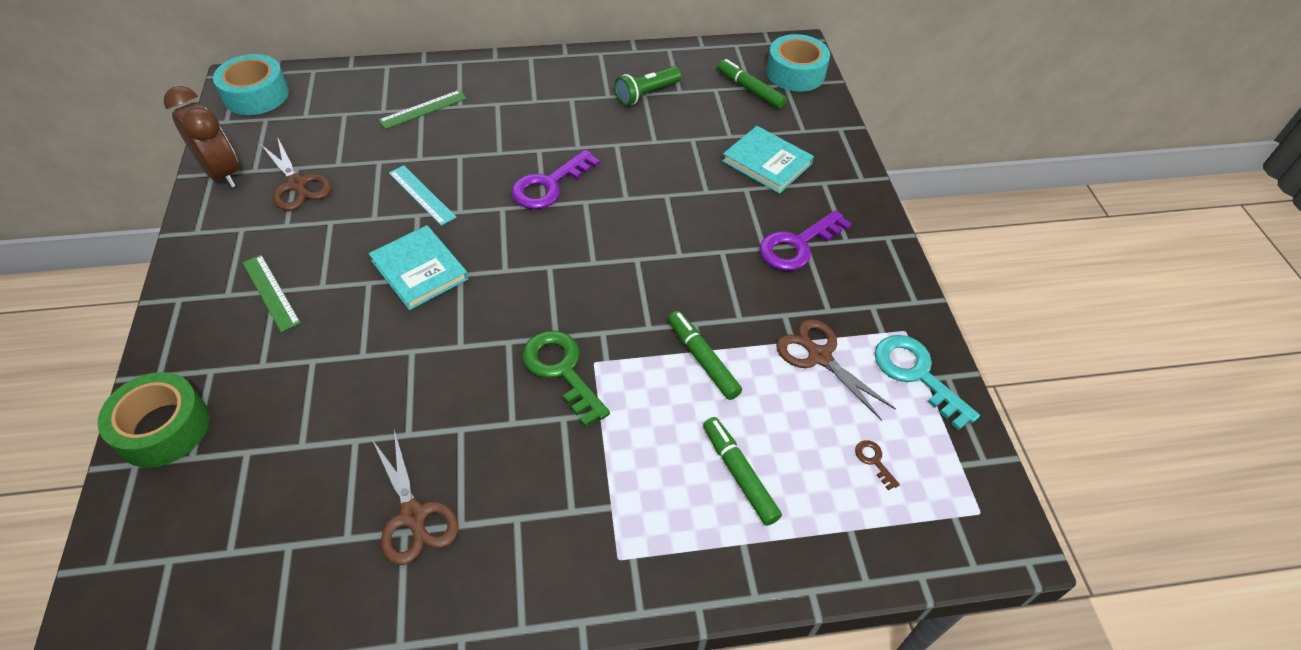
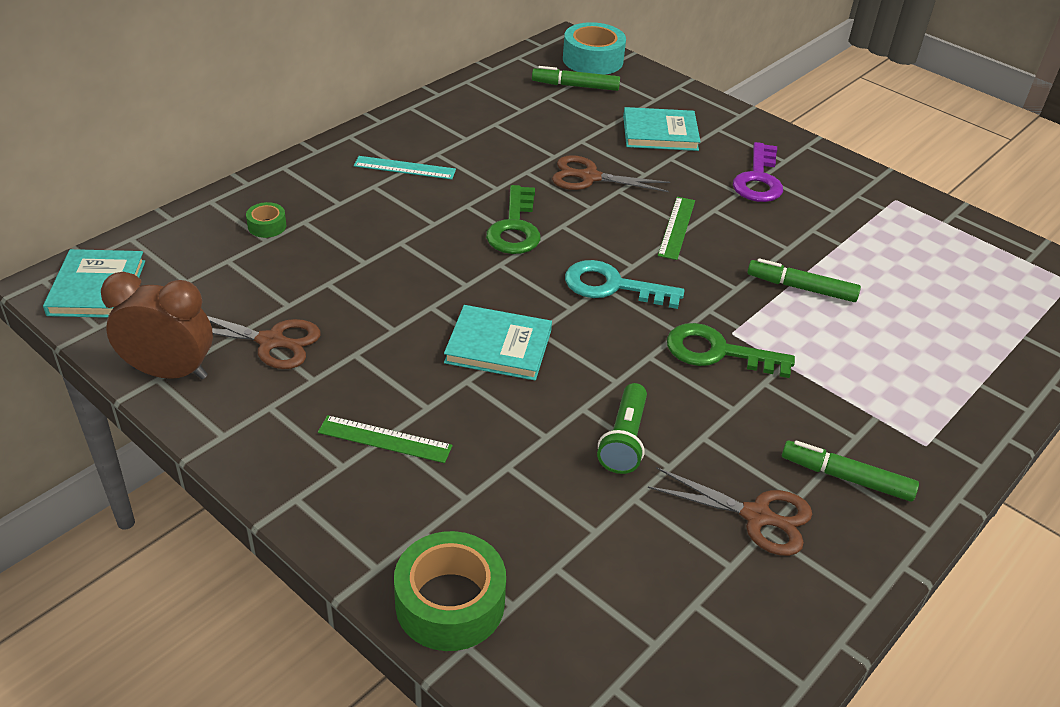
camera: 40 degrees left, 10 degrees down
(256, 95) = (97, 288): turquoise tape -> turquoise book
(396, 100) = (267, 226): none -> green tape
(421, 195) = (412, 289): turquoise ruler -> turquoise ruler (404, 168)
(423, 109) = (307, 221): green ruler -> green ruler (676, 227)
(549, 185) = (515, 228): purple key -> green key
(646, 94) = (496, 123): green flashlight -> green flashlight (624, 440)
(739, 474) = (922, 345): green marker -> green marker (846, 477)
(819, 356) = (868, 244): brown scissors -> brown scissors (589, 177)
(873, 461) = (982, 288): brown key -> none
(916, 374) = (936, 222): turquoise key -> turquoise key (612, 286)

